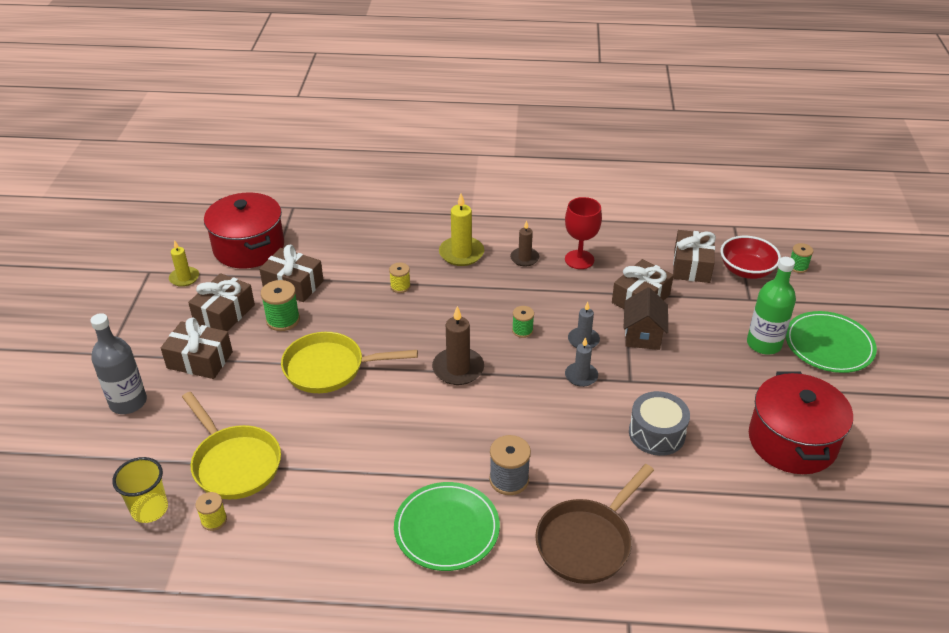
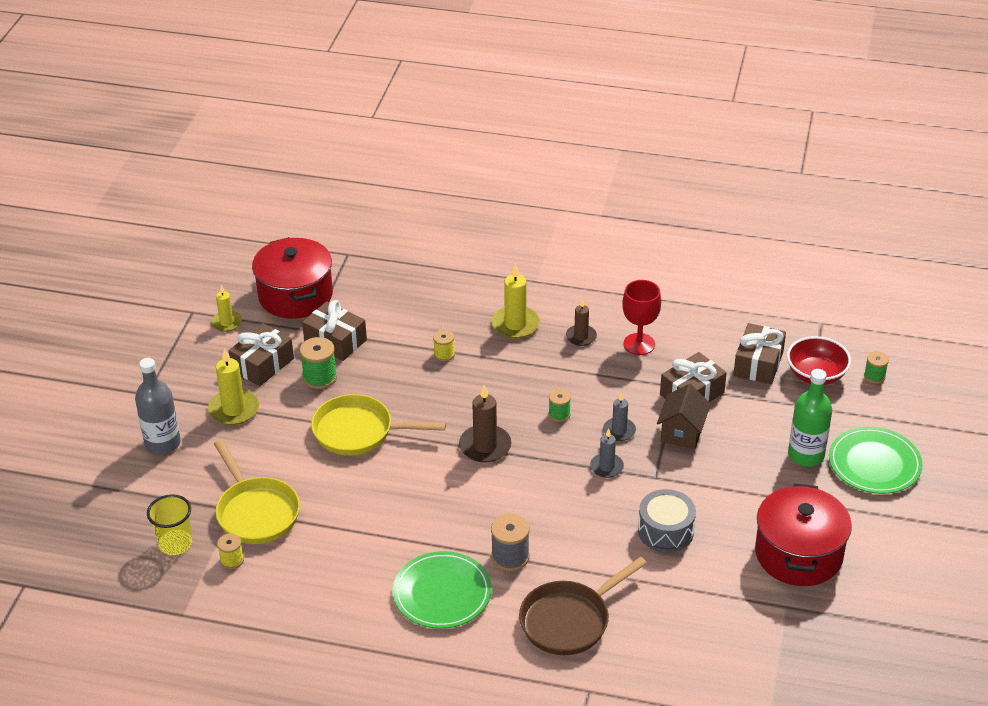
camera: 10 degrees right, 0 degrees up
(200, 360) = (234, 409): brown gift -> yellow candle

